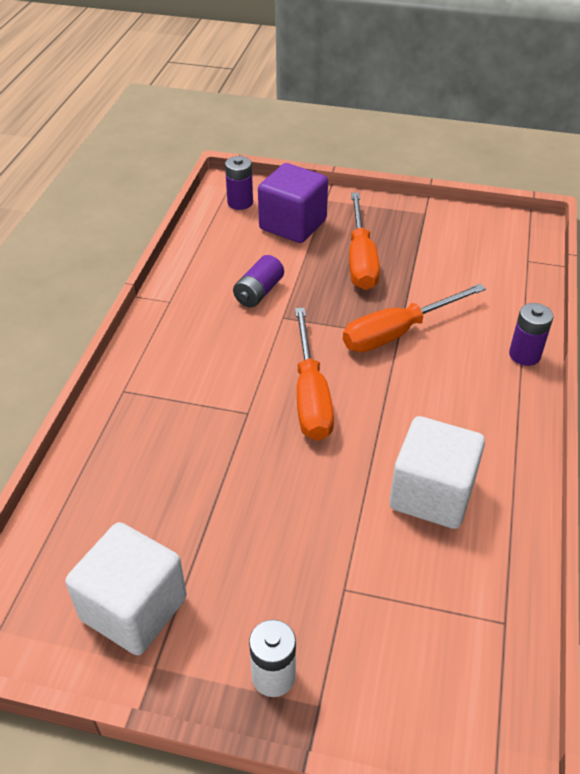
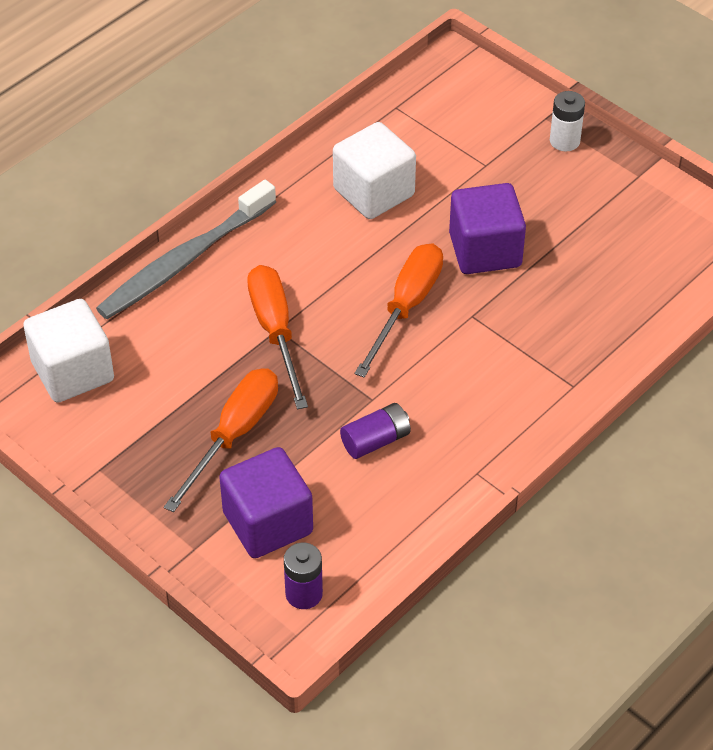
camera: 150 degrees left, 5 degrees up
(134, 609) = (638, 212): white cube -> white cube (73, 371)
(276, 481) = (485, 250): none -> purple cube
(398, 332) = (275, 332): orange screwdriver -> orange screwdriver turned 105 degrees counterclockwise
(524, 355) = (185, 260): purple battery -> grey toothbrush

